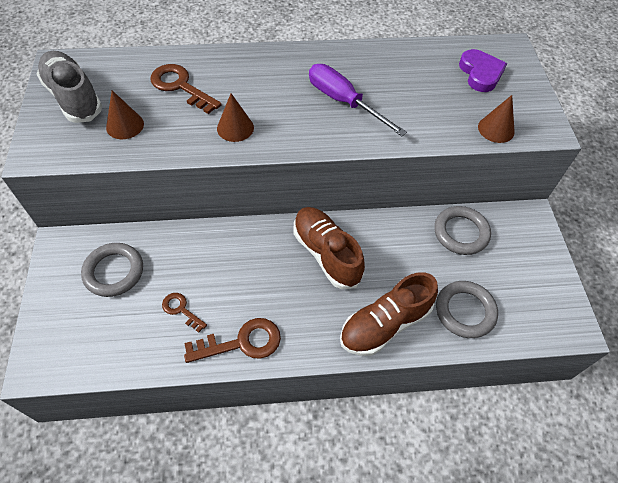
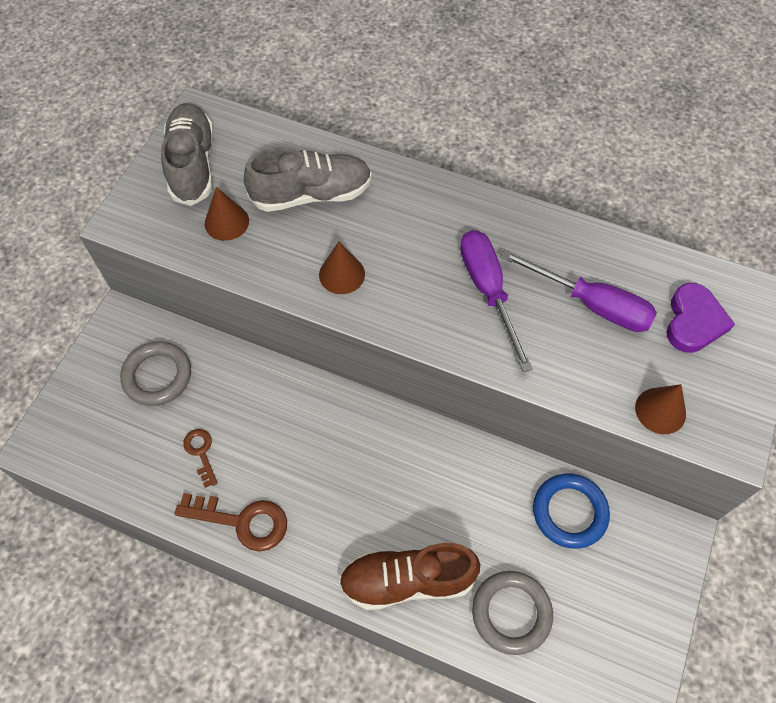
camera: 30 degrees right, 5 degrees up
(181, 86) = (311, 194): brown key -> grey shoe
(326, 254) = (390, 462): brown shoe -> none
(414, 86) = (591, 304): none -> purple screwdriver
(461, 233) = (569, 512): grey ring -> blue ring

